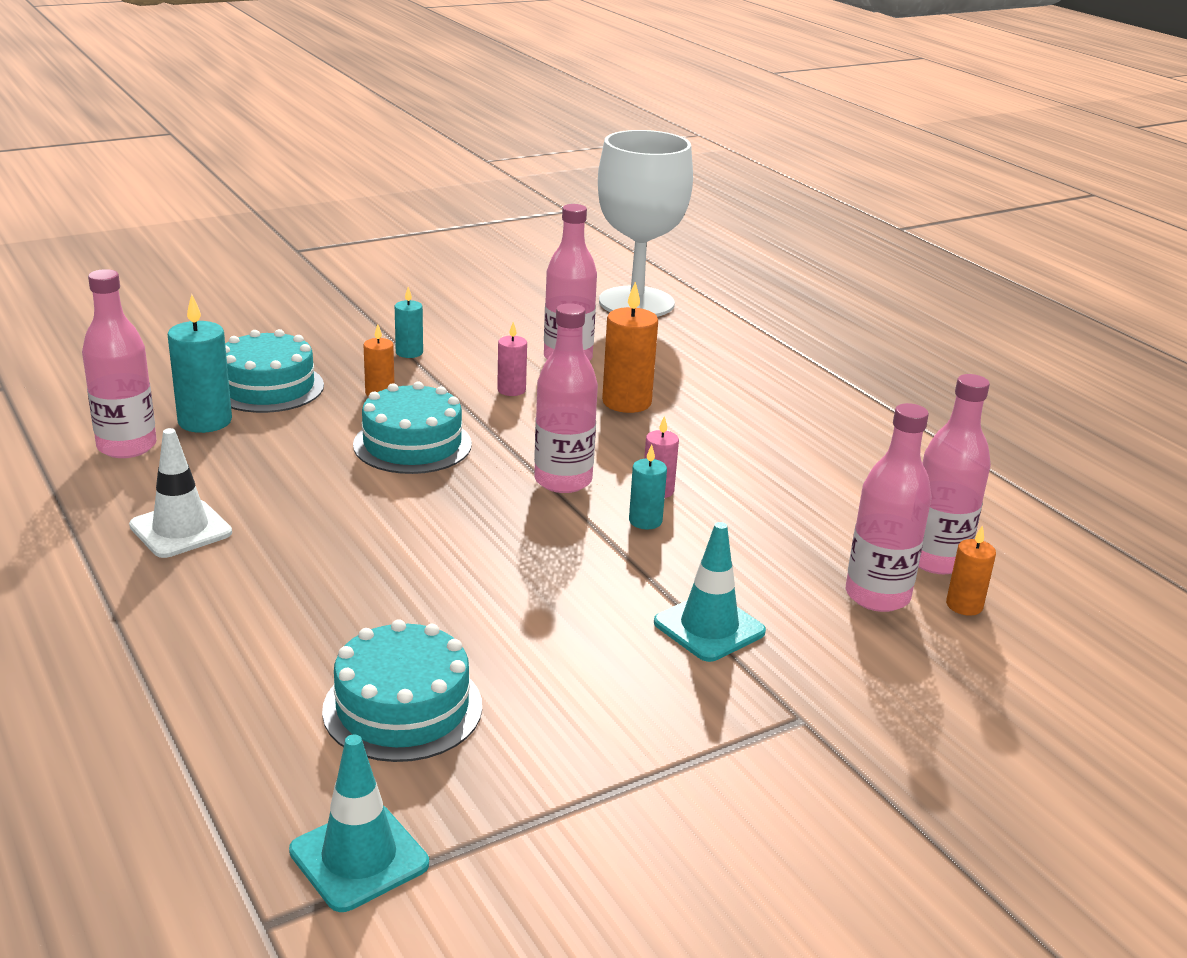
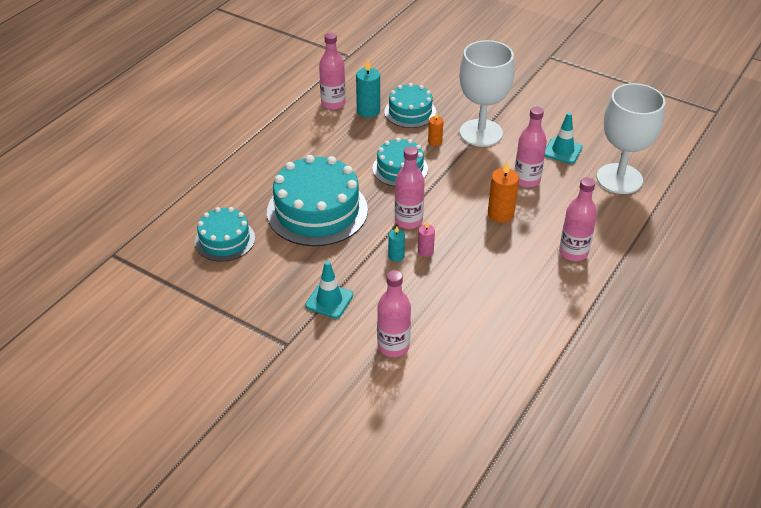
camera: 65 degrees right, 15 degrees up
(181, 529) = (290, 143): white traffic cone -> none
(359, 857) = (148, 261): turquoise traffic cone -> turquoise traffic cone (562, 151)
(409, 352) = (481, 133): turquoise candle -> white goblet
(434, 562) = (317, 211): none -> turquoise cake
(511, 390) = (476, 175): pink candle -> none
(936, 560) = (442, 359): pink bottle -> pink bottle (573, 252)
(964, 605) = (408, 378): orange candle -> none

